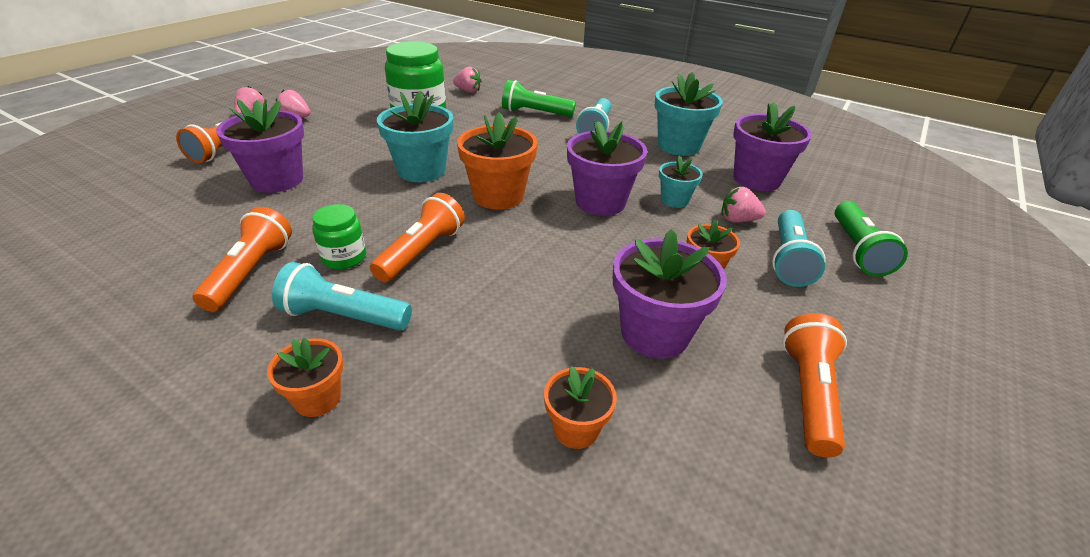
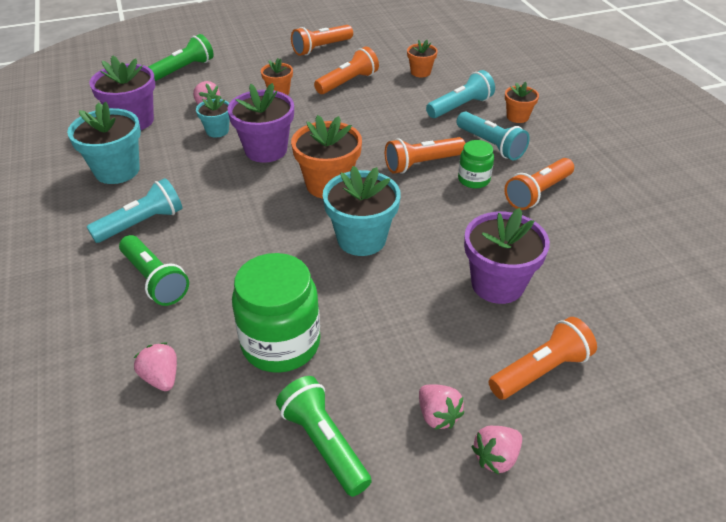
camera: 140 degrees left, 5 degrees up
(356, 97) = (323, 443): none -> green flashlight
(654, 333) = (347, 82): purple flower pot -> orange flashlight
(789, 259) = (227, 79): turquoise flashlight -> turquoise flashlight (460, 106)

